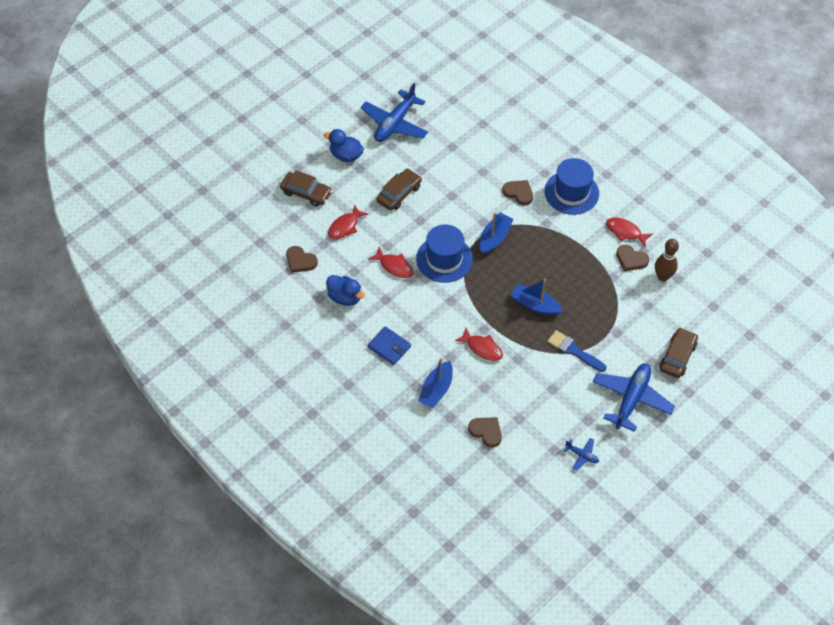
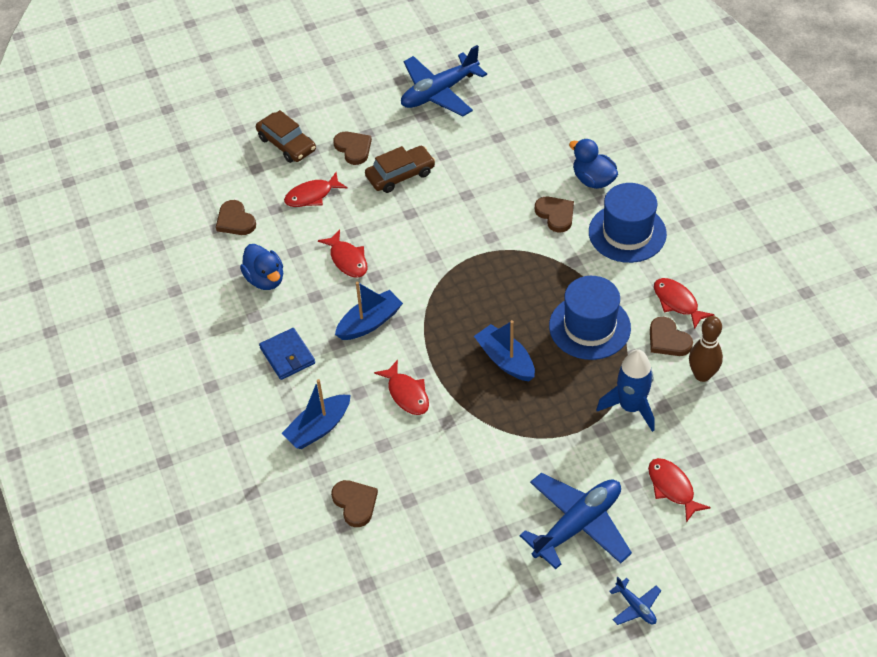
camera: 25 degrees right, 5 degrees down
(346, 155) = (358, 114): blue duck -> blue duck (593, 180)
(356, 183) = (353, 148): none -> brown heart
(444, 259) = (415, 268): blue hat -> blue hat (589, 327)
(494, 238) = (495, 261): blue boat -> blue boat (369, 323)
(573, 350) = (528, 434): blue brush -> none
(582, 455) = (469, 578): blue plane -> blue plane (635, 607)
(628, 312) = (631, 407): none -> blue rocket
(677, 356) = (672, 488): brown car -> red fish

